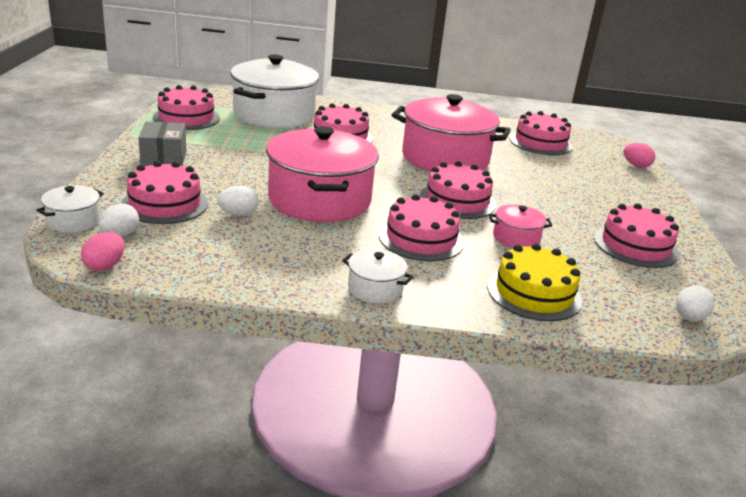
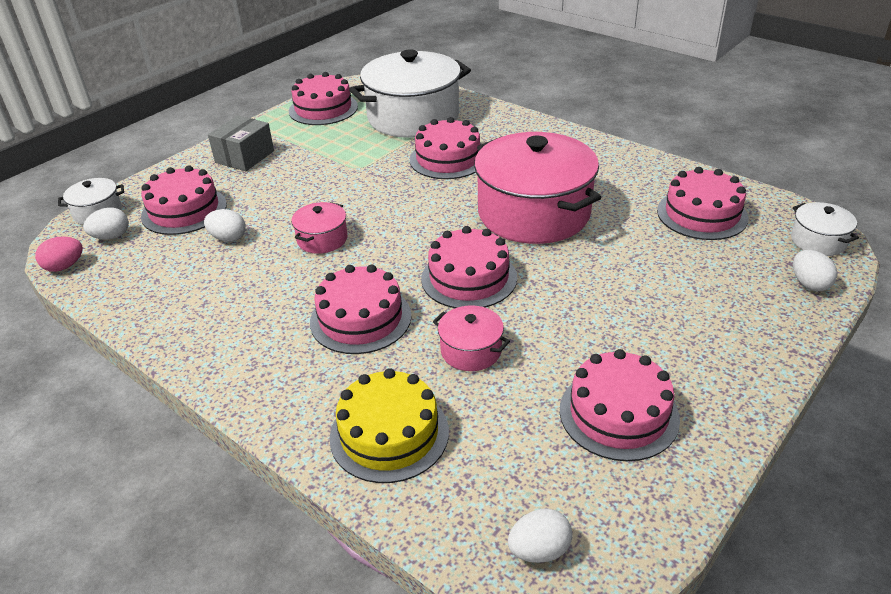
camera: 40 degrees right, 10 degrees up
(319, 200) = (322, 239): pink pot -> pink pot, size x0.44
(375, 289) = (236, 366): white pot -> white pot (818, 241)
(636, 166) = (809, 284): pink egg -> white egg

